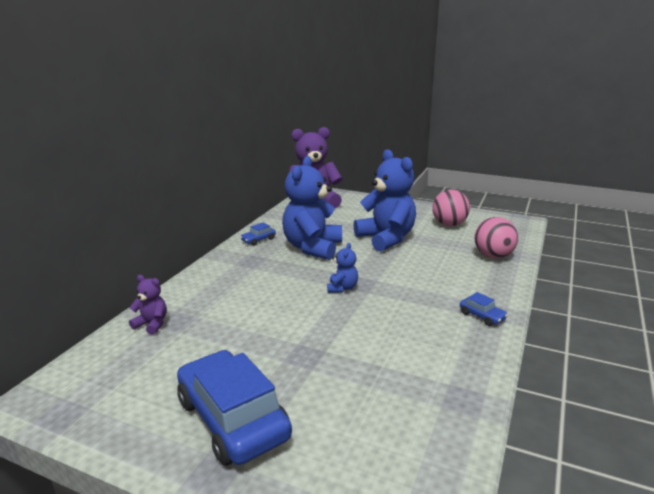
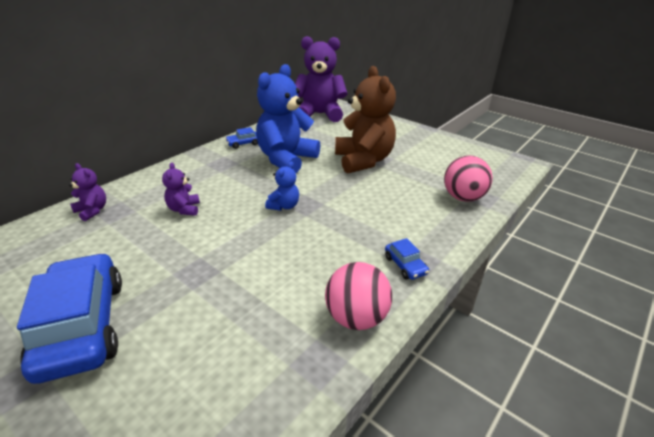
camera: 15 degrees right, 10 degrees up
(247, 307) = (184, 209): none -> purple teddy bear
(386, 238) = (363, 161): blue teddy bear -> brown teddy bear
(449, 224) = (438, 155): pink ball -> pink ball (356, 318)

